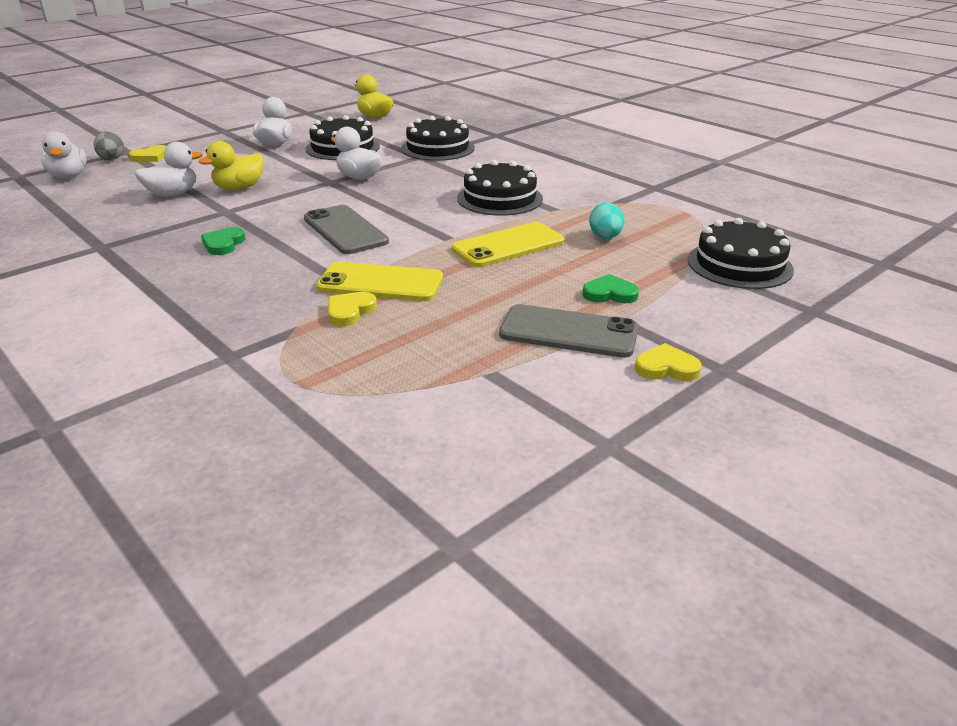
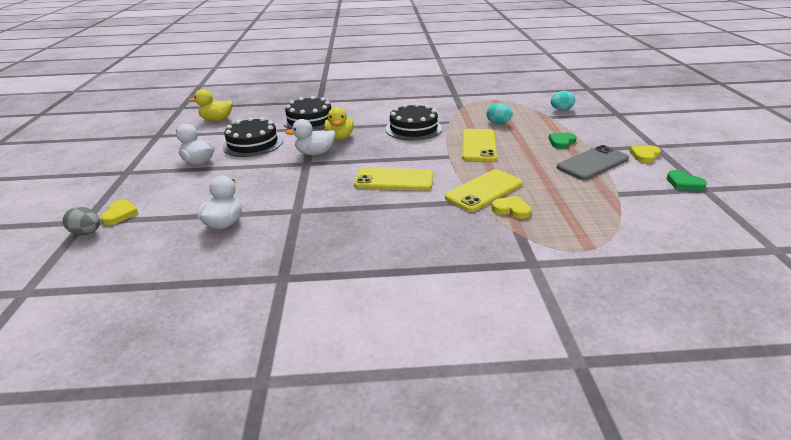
camera: 50 degrees left, 0 degrees up
(69, 176) = (85, 263): white duck -> none
(223, 244) = (355, 225): green heart -> green heart (684, 183)
(239, 188) = (260, 195): yellow duck -> yellow duck (340, 137)
(345, 230) = (394, 180): grey phone -> yellow phone
(350, 311) = (511, 209): yellow heart -> yellow heart turned 135 degrees clockwise
(739, 265) = (561, 110): black cake -> turquoise egg

